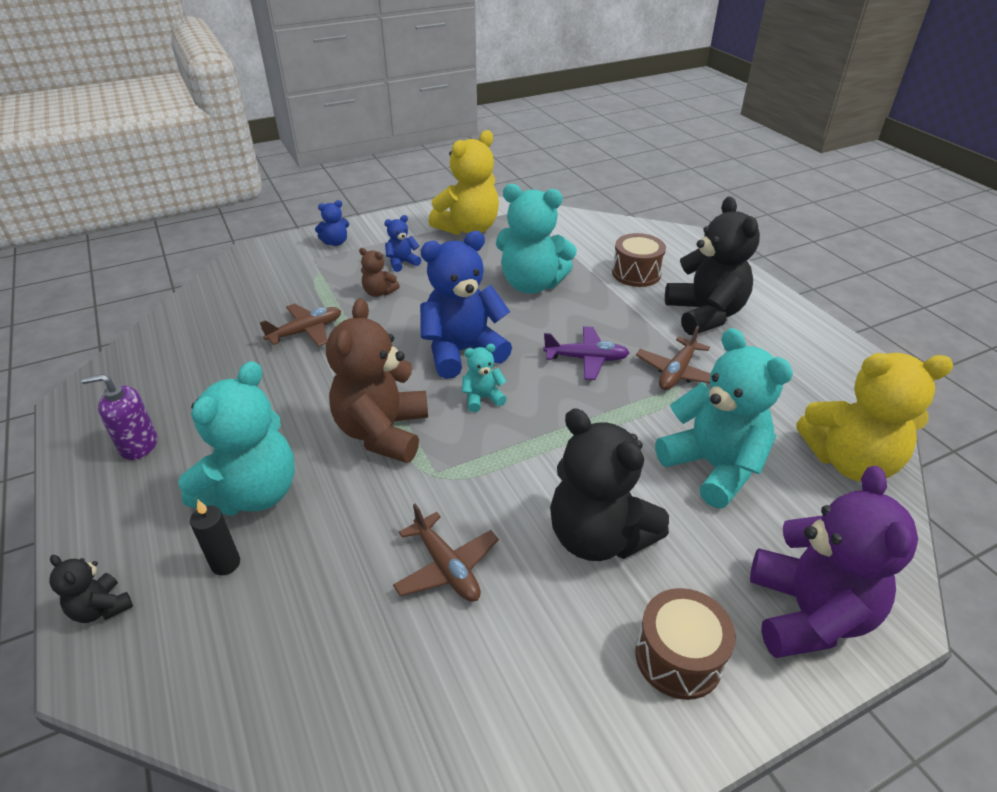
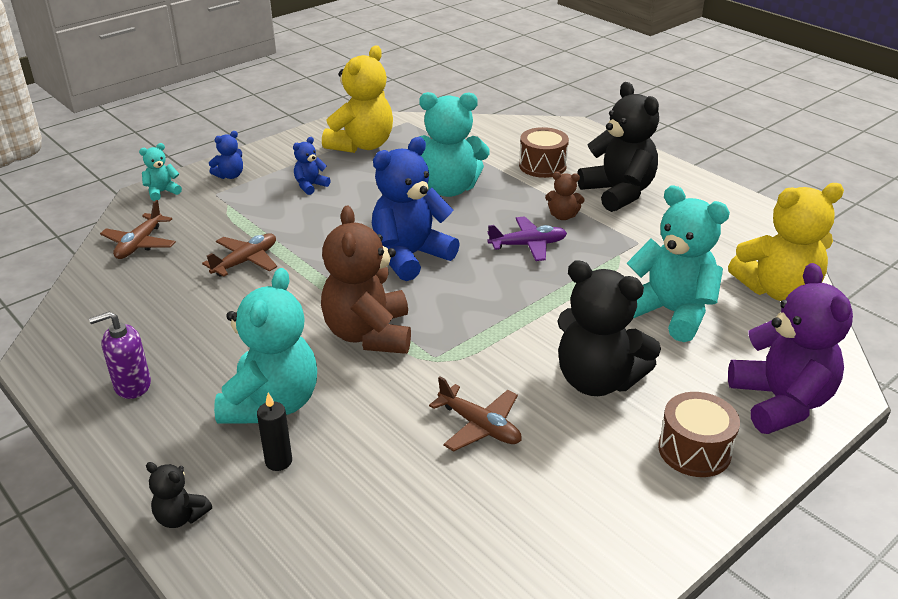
camera: 15 degrees left, 5 degrees down
(379, 292) = (301, 216): brown teddy bear -> brown teddy bear (563, 216)
(482, 398) = (448, 292): turquoise teddy bear -> turquoise teddy bear (162, 192)
(677, 372) = (612, 244): brown plane -> brown plane (140, 244)

